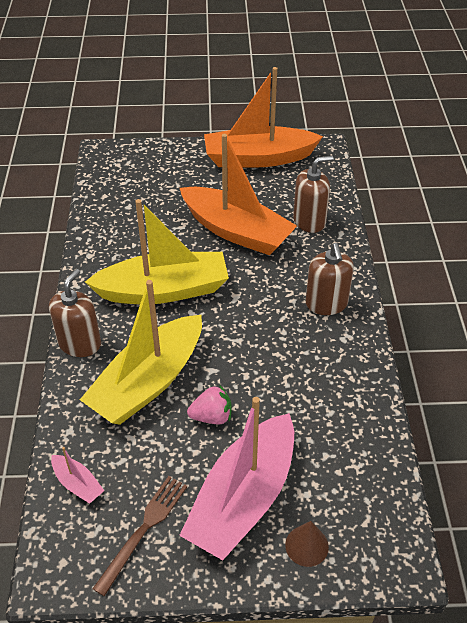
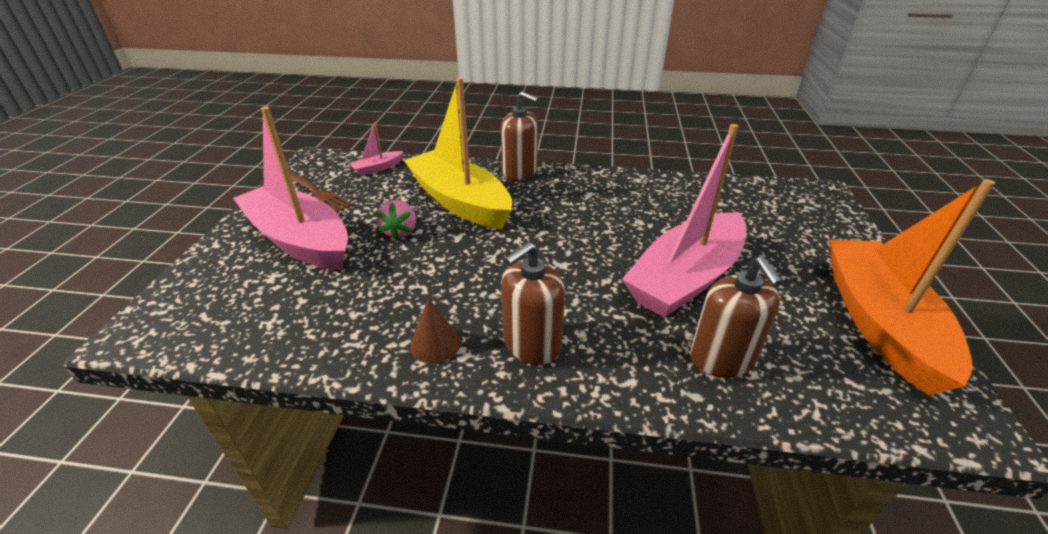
camera: 100 degrees right, 10 degrees down
(163, 290) = (580, 217): yellow boat -> none
(236, 231) = (686, 278): orange boat -> pink boat
(306, 545) = (220, 270): brown cone -> brown cone (435, 344)
(326, 303) = (531, 344): brown soap dispenser -> brown soap dispenser turned 45 degrees counterclockwise

